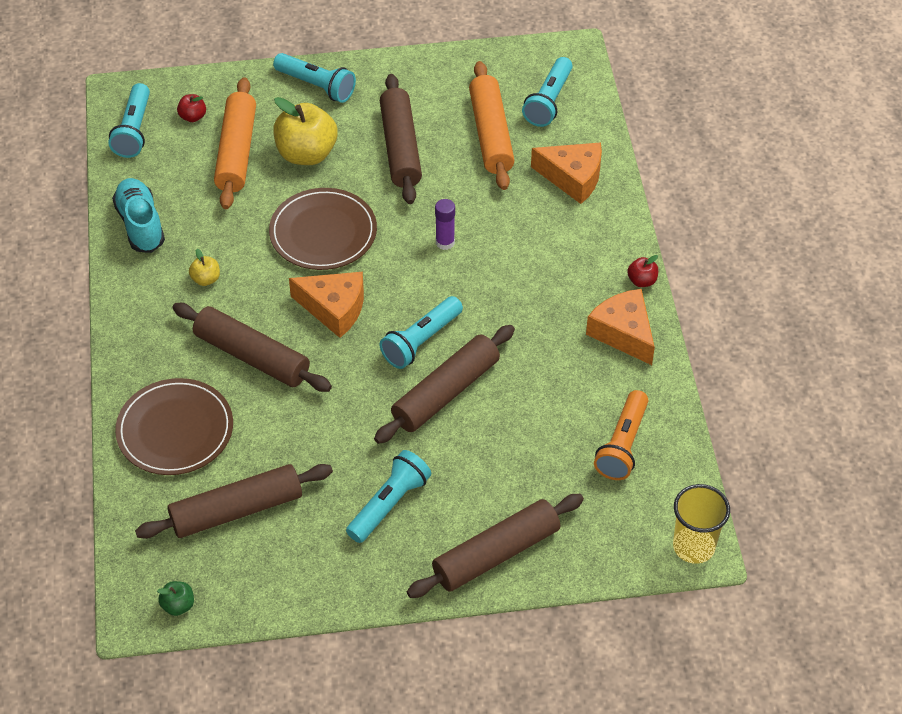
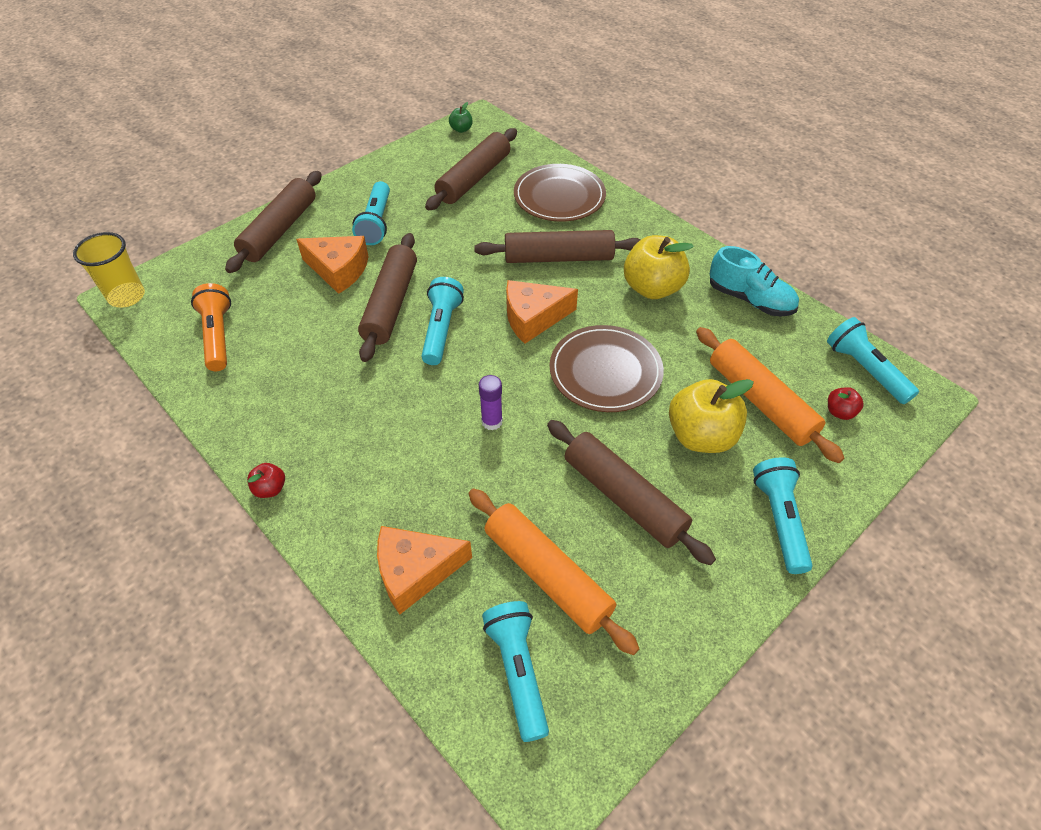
camera: 145 degrees right, 0 degrees up
(206, 279) = (652, 288): yellow apple -> yellow apple, size x2.18
(316, 86) = (779, 520): turquoise flashlight -> turquoise flashlight turned 90 degrees clockwise
(623, 333) = (263, 426): orange cheese -> orange cheese (339, 270)

